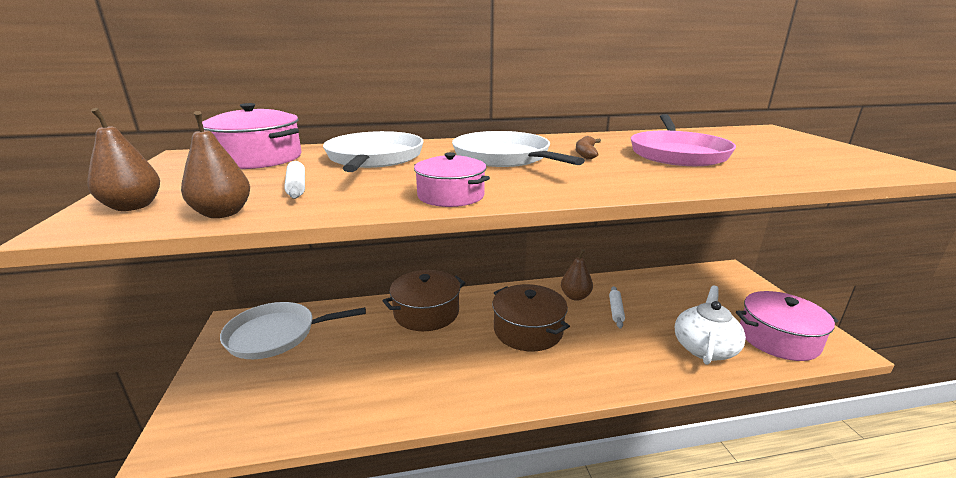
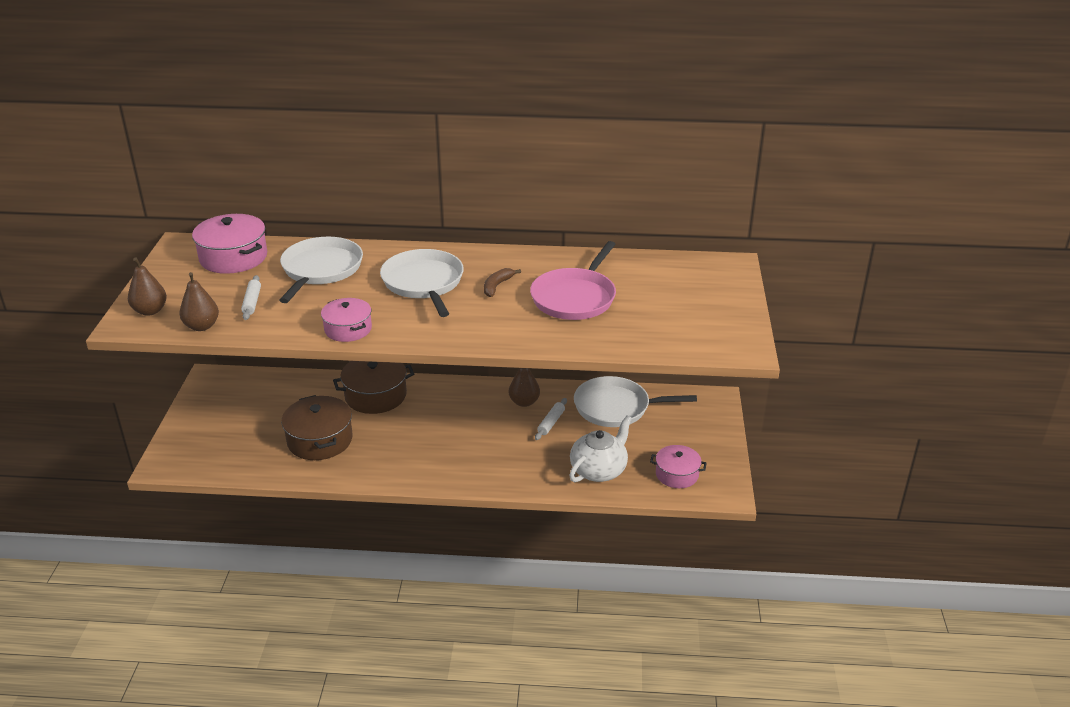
camera: 15 degrees right, 10 degrees up
(276, 335) = (243, 395): white pan -> white pan (616, 407)
(528, 330) = (455, 427): brown pot -> brown pot (319, 440)
(778, 338) = (677, 474): pink pot -> pink pot, size x0.64

